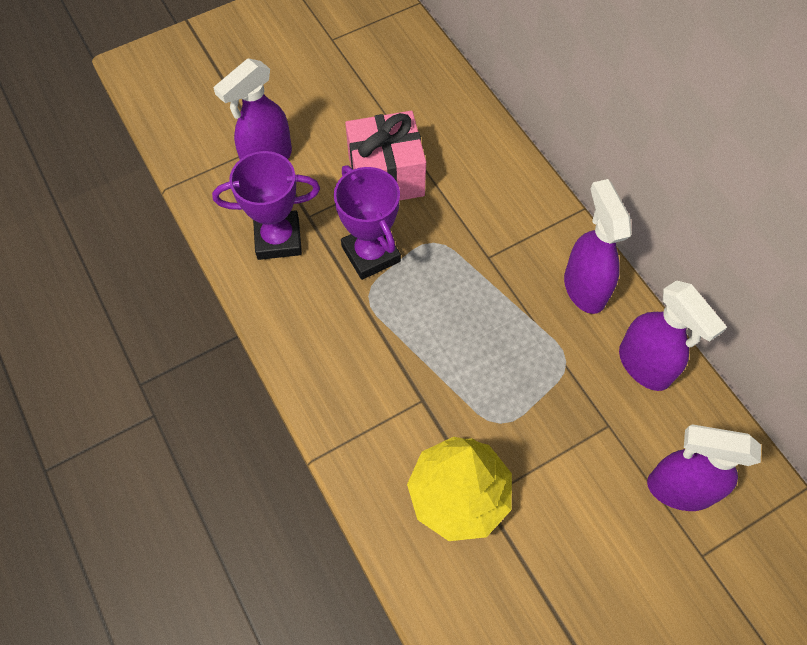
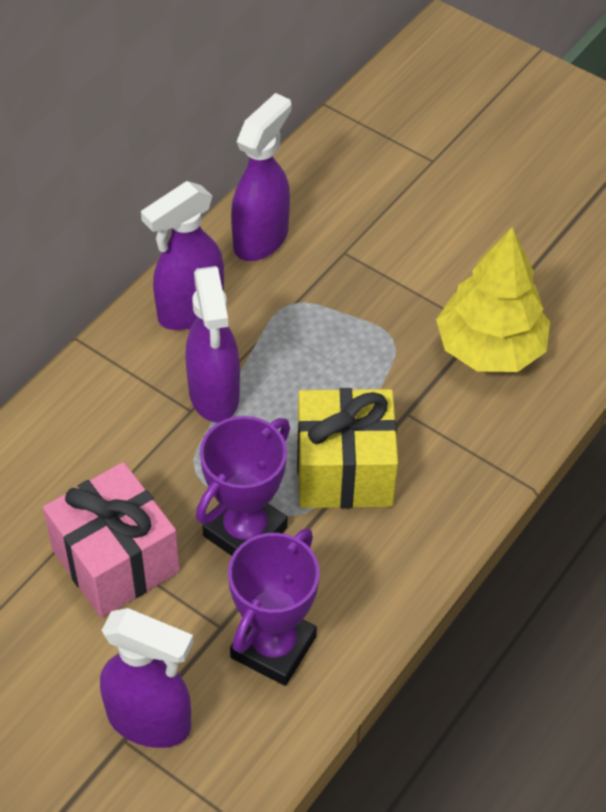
camera: 115 degrees left, 10 degrees down
(278, 239) = (273, 647): purple trophy -> purple trophy turned 60 degrees clockwise
(390, 334) = (344, 470): none -> yellow gift
(679, 489) = (379, 187): purple spray bottle -> purple spray bottle (214, 395)

